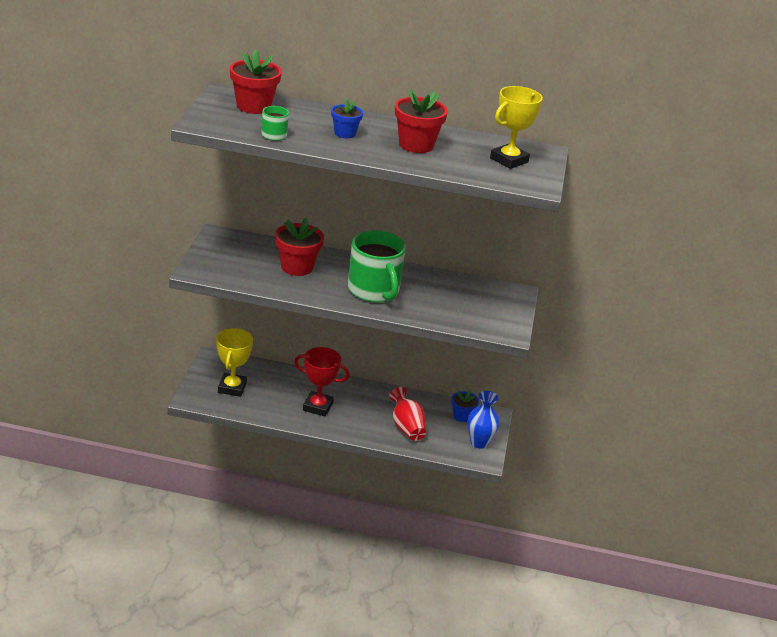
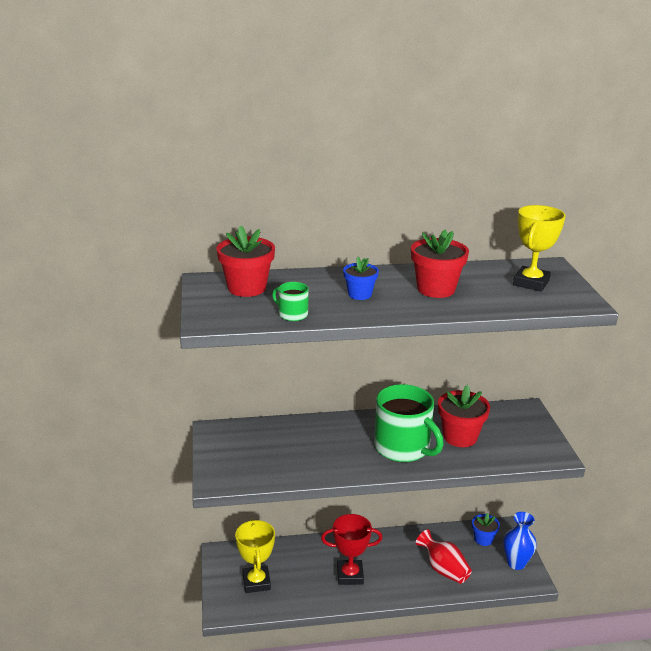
camera: 15 degrees left, 5 degrees down
(297, 267) = (313, 444): red flower pot -> red flower pot (460, 437)

